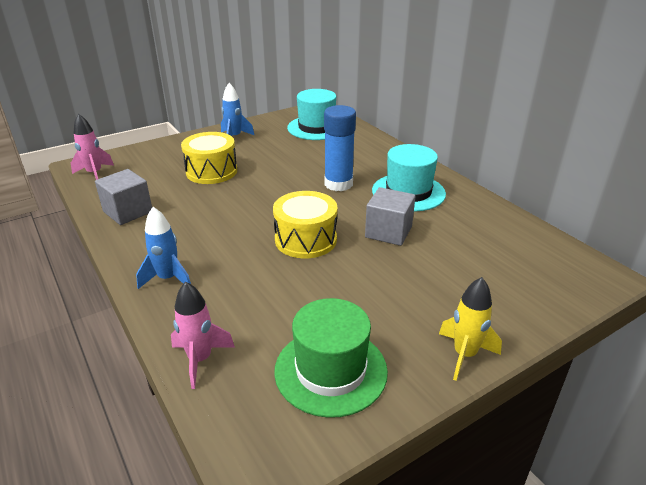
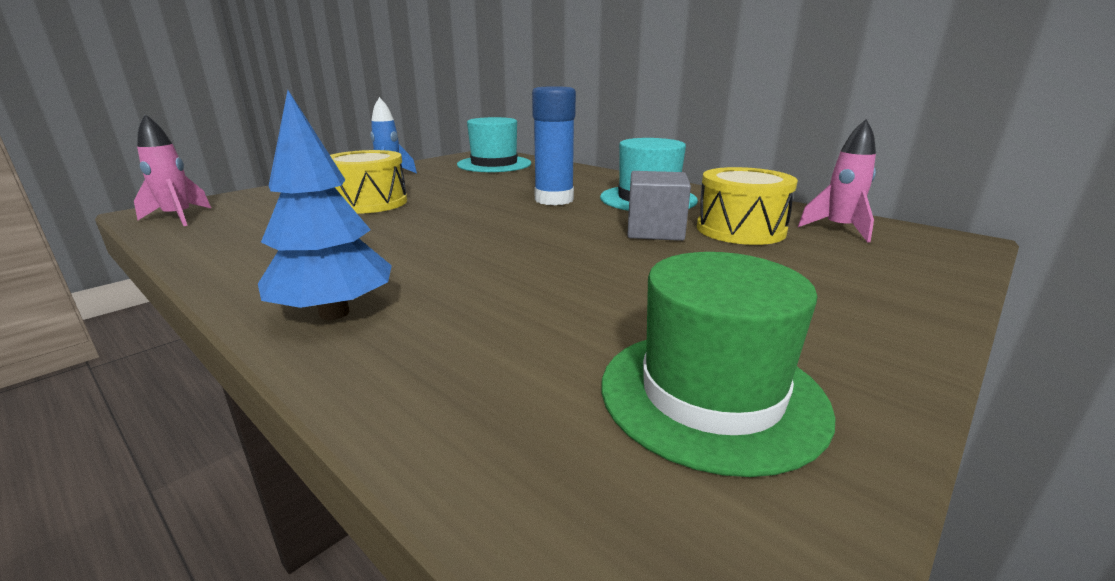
camera: 15 degrees left, 10 degrees down
(128, 212) = (241, 248): grey cube -> none
(168, 279) = (334, 313): blue rocket -> blue tree
(200, 359) = (444, 421): pink rocket -> pink rocket (838, 229)
(305, 239) = (545, 248): yellow drum -> yellow drum (740, 230)
(464, 355) = (897, 338): yellow rocket -> none

